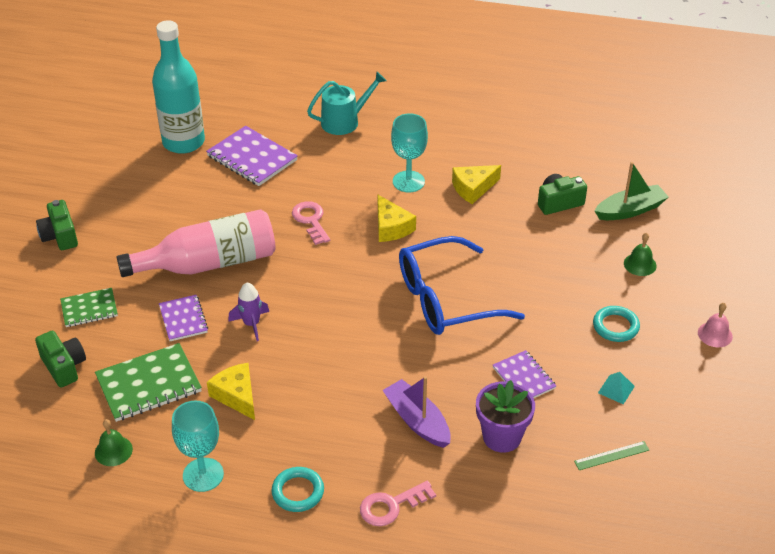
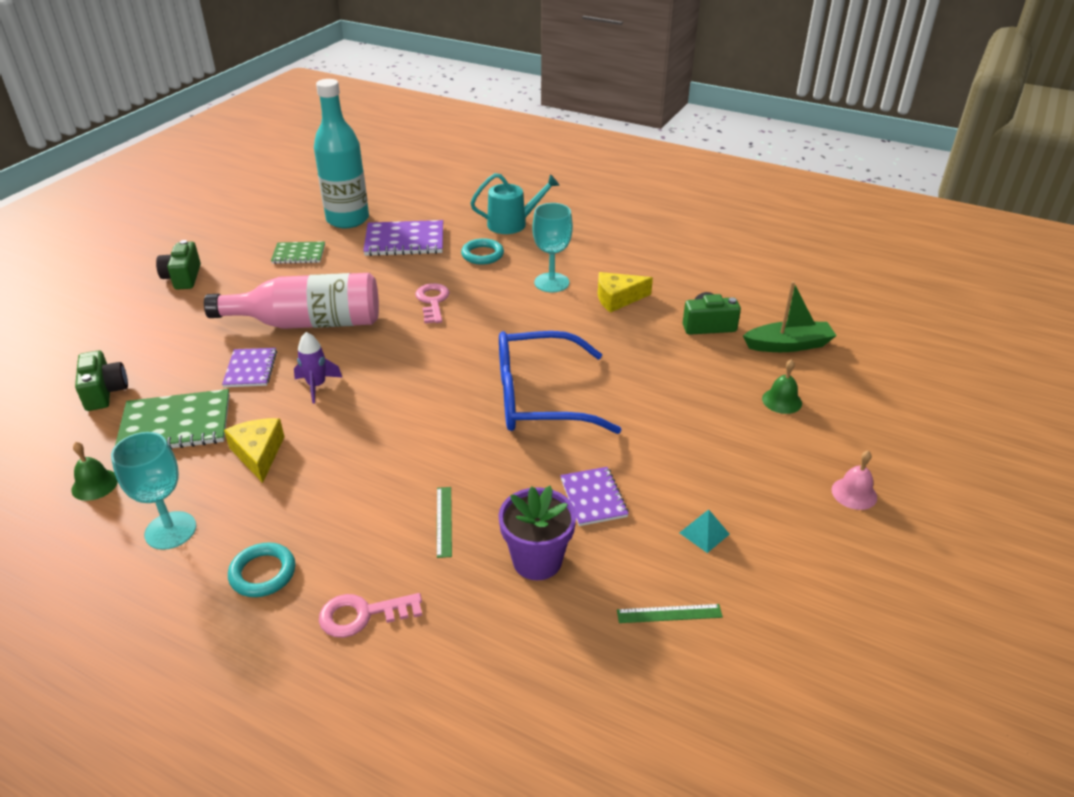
camera: 15 degrees right, 5 degrees down
(89, 309) = (166, 344): green notebook -> green notebook (298, 254)
(252, 158) = (404, 241): purple notebook -> purple notebook turned 60 degrees counterclockwise
(391, 227) = (513, 320): yellow cheese -> none
(417, 421) = (444, 521): purple boat -> green ruler
(615, 326) = (729, 462): turquoise ring -> turquoise ring (482, 255)

